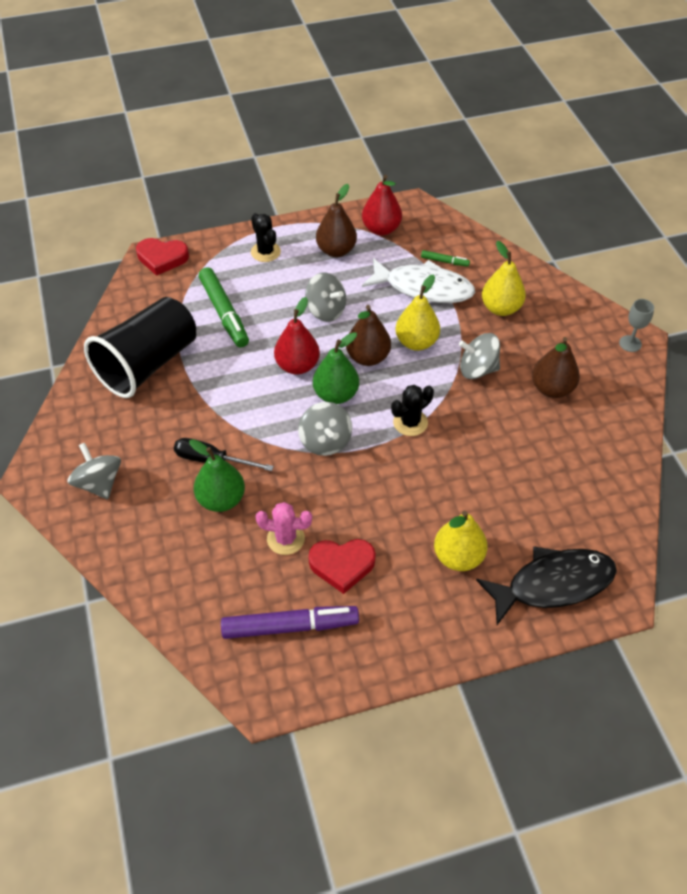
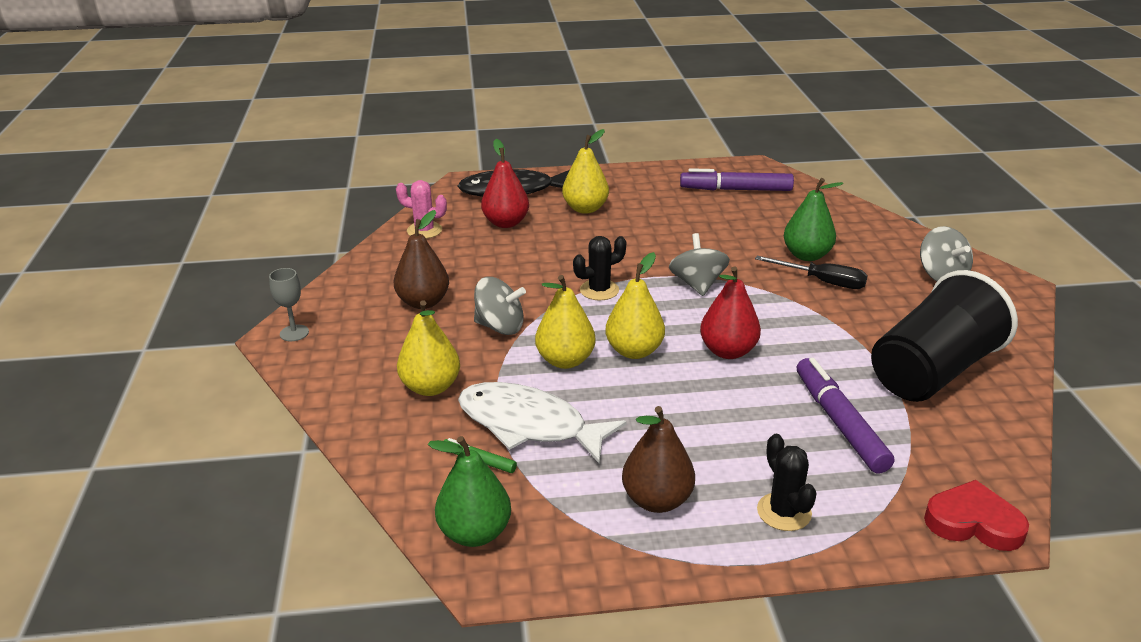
camera: 170 degrees left, 20 degrees down
(224, 313) = (839, 423): green marker -> purple marker
(285, 539) = (740, 229): pink cactus -> pink cactus (424, 230)
(326, 311) = (684, 410): grey spinning top -> none
(336, 395) = (681, 320): green pear -> green pear (475, 533)
(342, 565) = (689, 212): red heart -> none
(368, 357) = (634, 351): brown pear -> yellow pear
(381, 229) = (567, 531): red pear -> red pear (506, 223)

